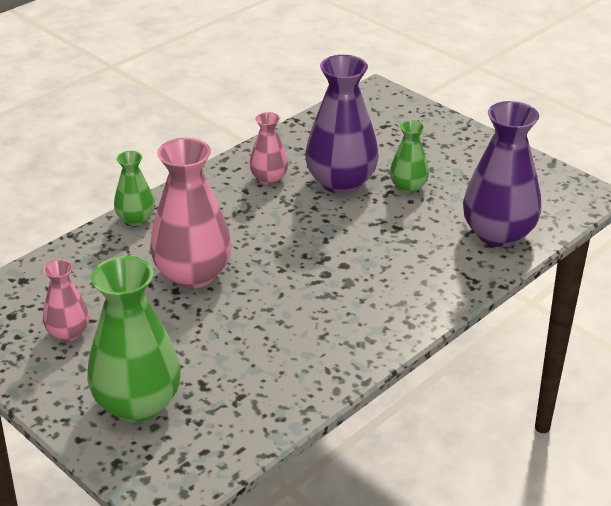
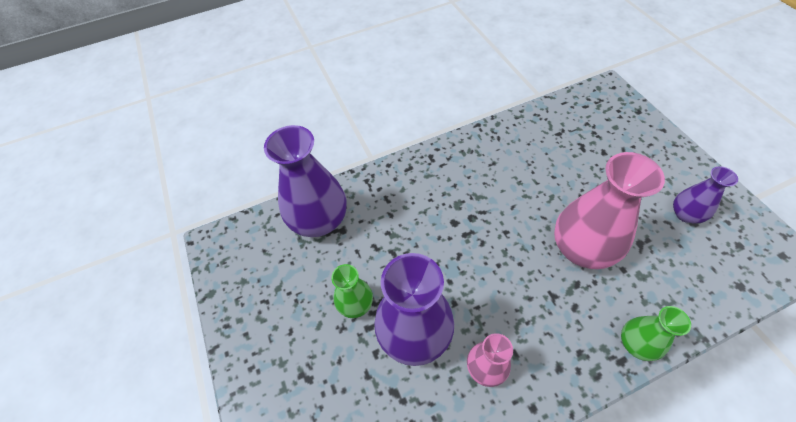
camera: 155 degrees left, 20 degrees up
(68, 333) = (685, 214): pink vase -> purple vase
(137, 404) = (627, 144): green vase -> none

